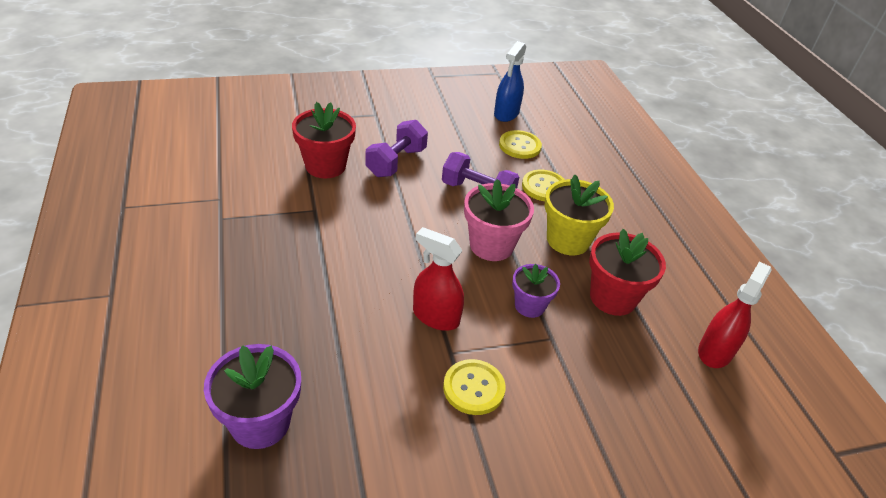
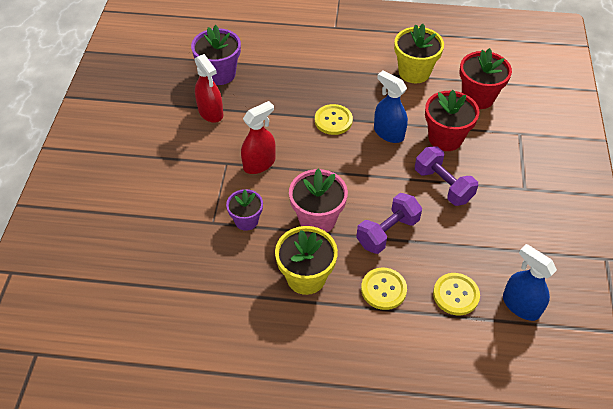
camera: 115 degrees right, 10 degrees up
(212, 200) = (414, 72): none -> yellow flower pot
(333, 209) = (388, 133): none -> blue spray bottle
(473, 388) = (195, 166): yellow button -> yellow button (333, 120)
(613, 297) = (231, 280): red flower pot -> red flower pot (478, 97)
(715, 351) = (150, 326): red spray bottle -> red spray bottle (210, 112)

